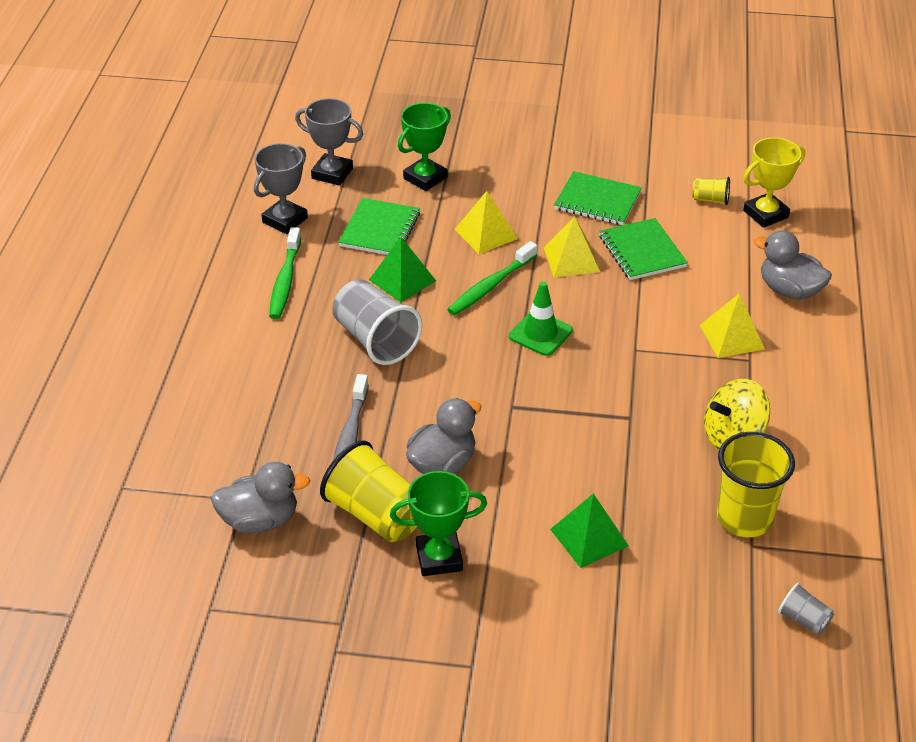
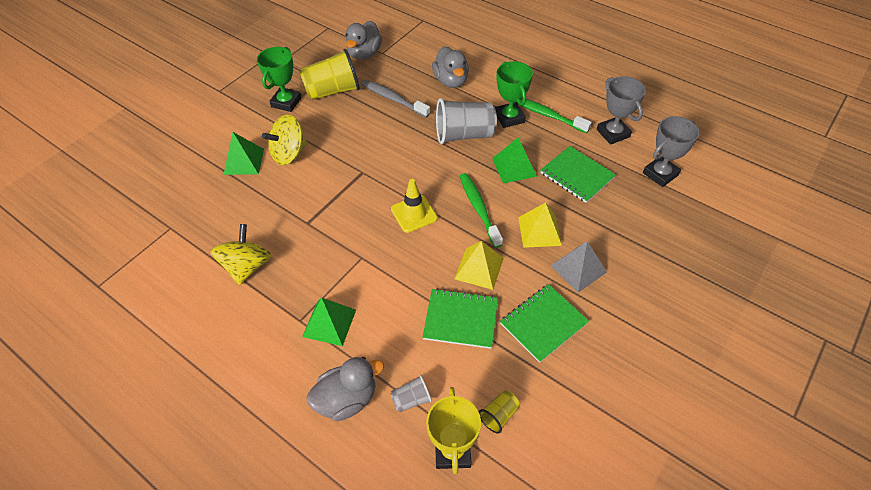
camera: 120 degrees right, 10 degrees up
(425, 178) = (630, 224): green trophy -> green trophy (509, 118)
(442, 464) = (344, 126): grey duck -> grey duck (451, 81)
(513, 196) = (578, 268): none -> grey pyramid
(537, 495) = (289, 154): none -> yellow spinning top
(540, 333) = (414, 214): green traffic cone -> yellow traffic cone
(731, 337) = (329, 323): yellow pyramid -> green pyramid
(744, 518) = (189, 235): yellow cup -> none
(803, 620) = (109, 222): grey cup -> grey cup (411, 399)

